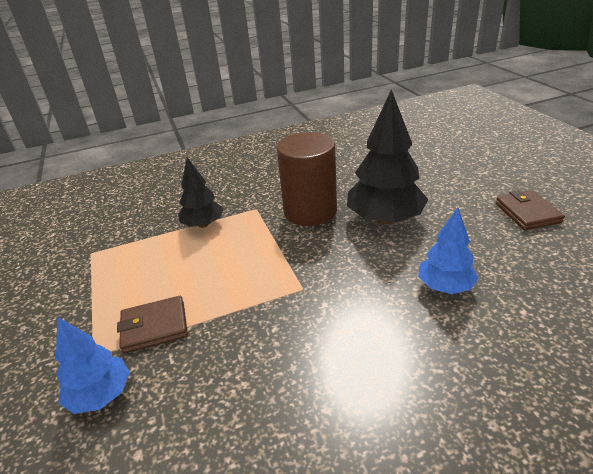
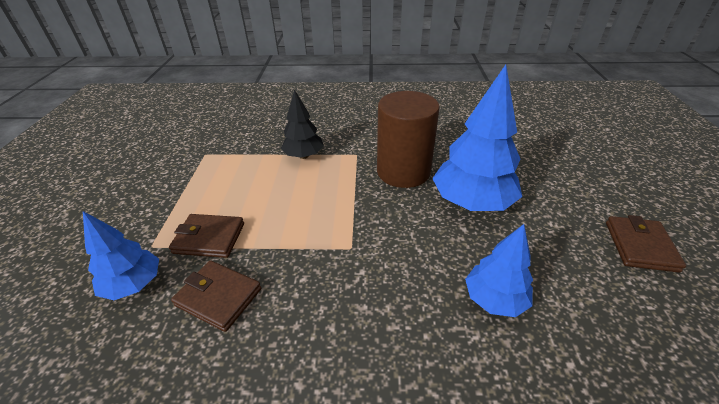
camera: 20 degrees right, 5 degrees up
(202, 372) = (218, 297): none -> brown wallet
(385, 219) = (472, 202): black tree -> blue tree

